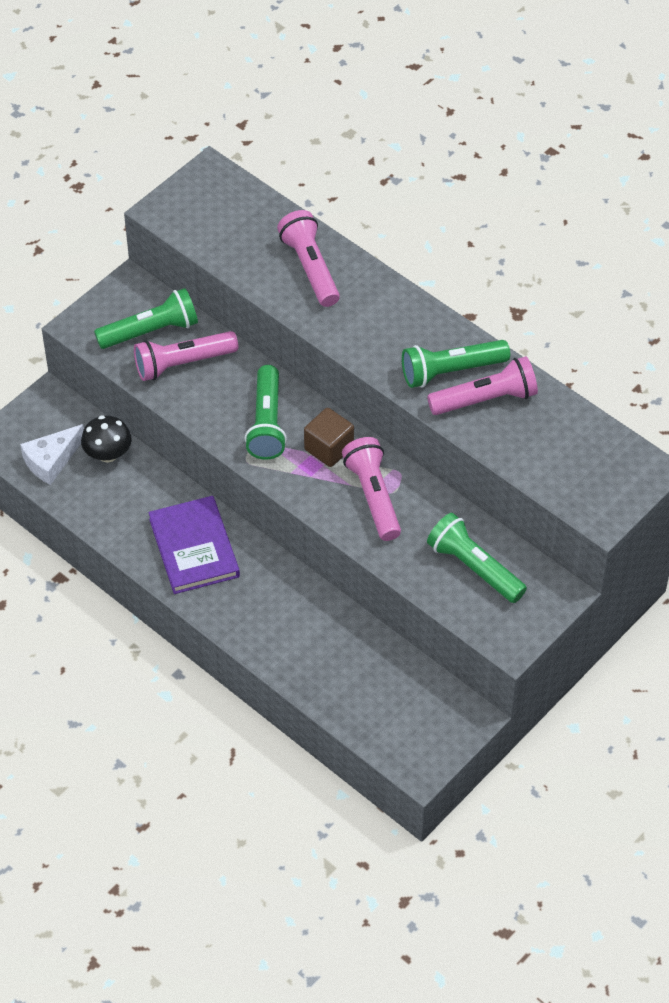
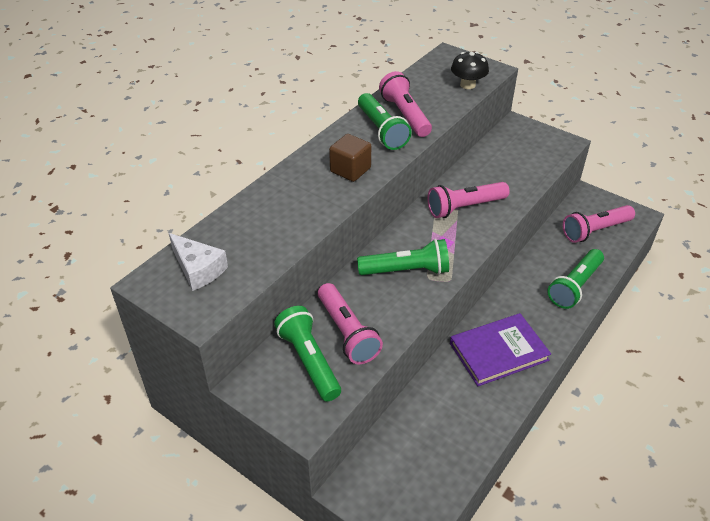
camera: 95 degrees left, 10 degrees down
(51, 460) = (427, 475): white cheese -> white cheese (198, 269)
(108, 454) = (411, 427): black mushroom -> black mushroom (467, 85)
(310, 268) = (278, 207): pink flashlight -> pink flashlight (595, 230)
(329, 448) = (424, 233): brown cube -> brown cube (350, 170)
(474, 568) = (511, 159): green flashlight -> green flashlight (575, 286)

